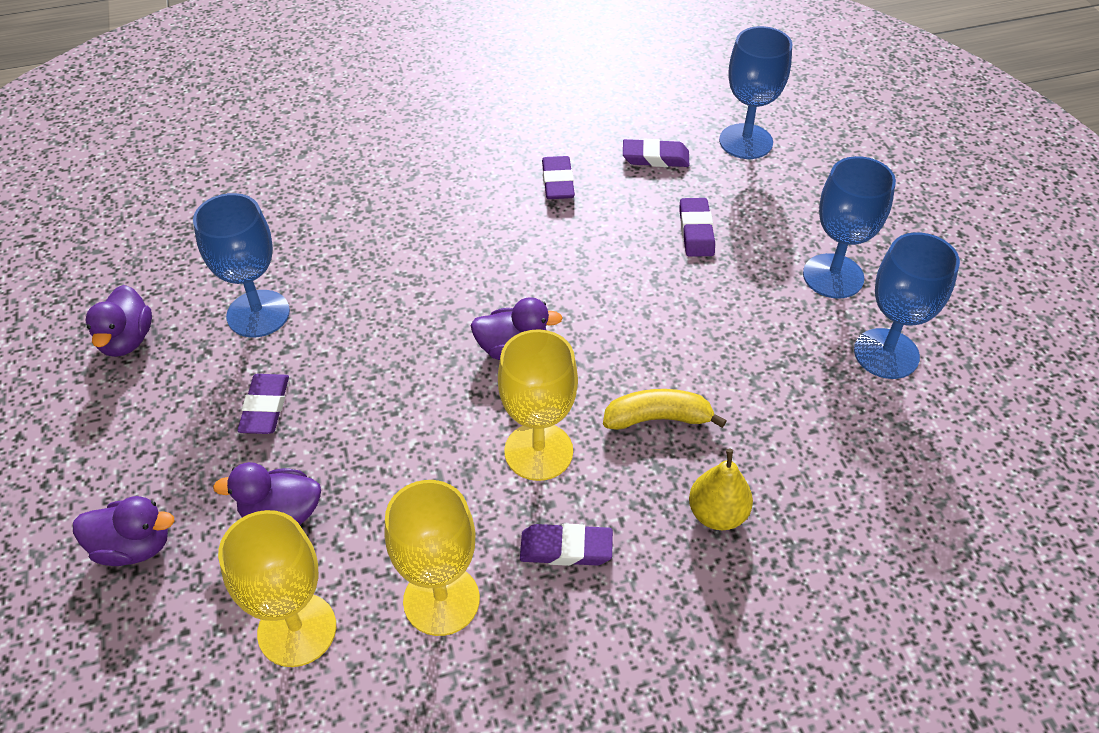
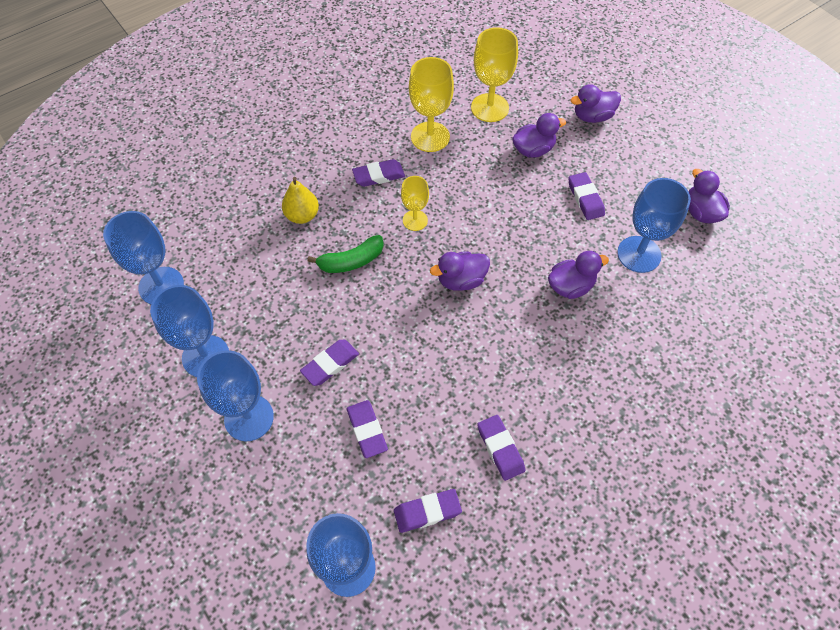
camera: 160 degrees right, 10 degrees up
(375, 302) = (570, 286): none -> purple duck
(538, 451) = (415, 220): yellow goblet -> yellow goblet, size x0.60
(658, 418) = (351, 261): yellow banana -> green banana
(722, 302) = (330, 364): none -> purple eraser
(956, 465) = (161, 286): none -> blue goblet

